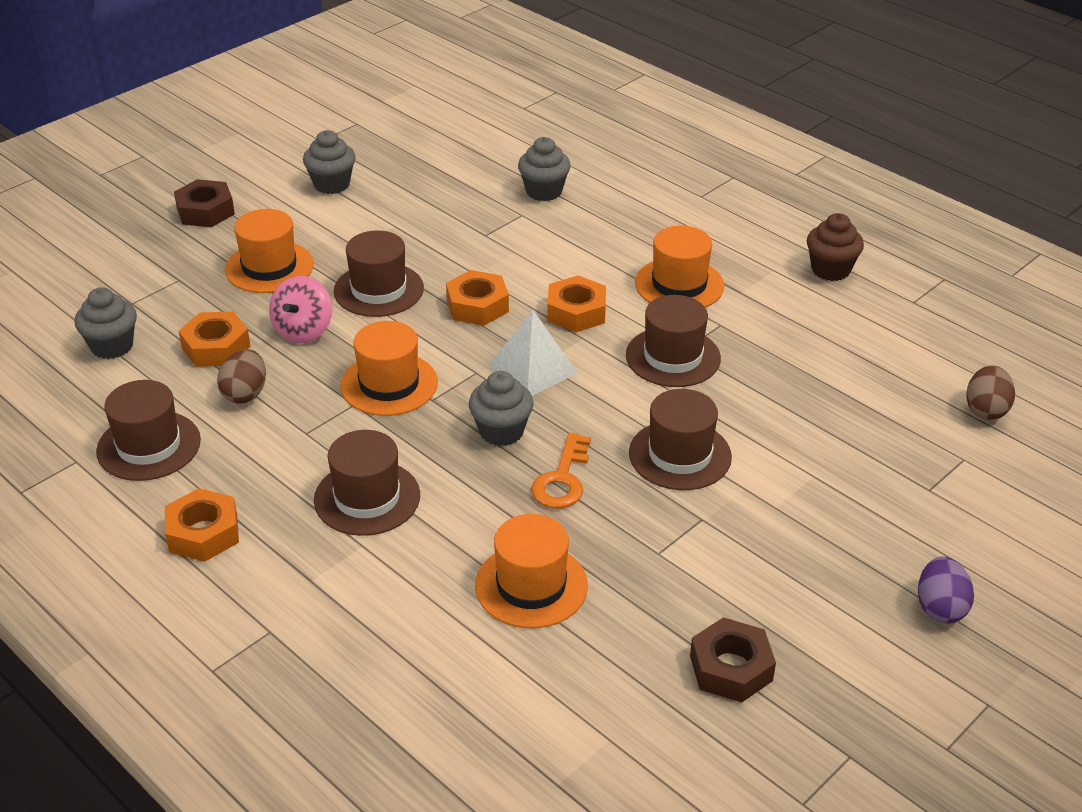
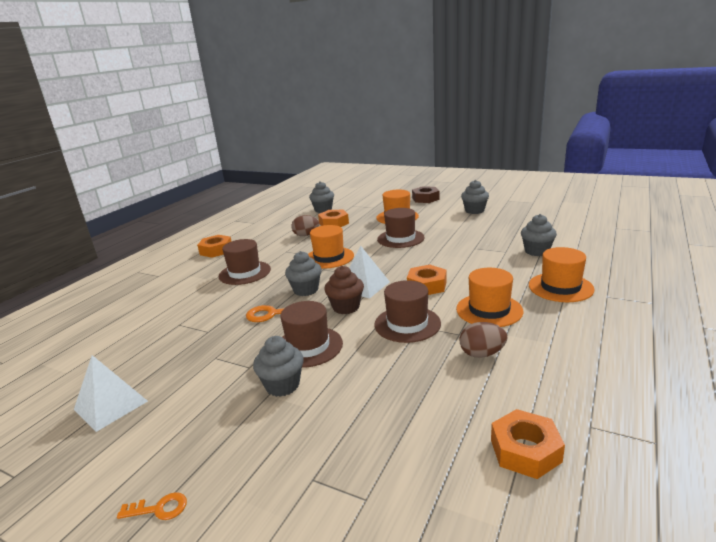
camera: 75 degrees right, 15 degrees down
(149, 446) = (266, 230): brown hat -> none
(303, 331) = (357, 233): pink spinning top -> none
(477, 306) = (408, 261): orange nut -> orange nut (525, 450)
(531, 585) = (185, 325): orange hat -> orange hat (560, 287)
(731, 668) = (110, 405): brown nut -> white pyramid
(760, 491) = (282, 385): none -> grey cupcake
(830, 270) = (583, 369): brown cupcake -> brown cupcake (346, 307)
(940, 608) = (159, 509): purple egg -> orange key
(986, 410) = (453, 507): brown egg -> brown egg (482, 354)

